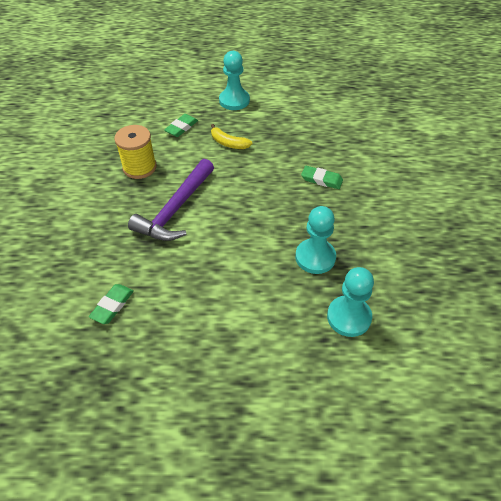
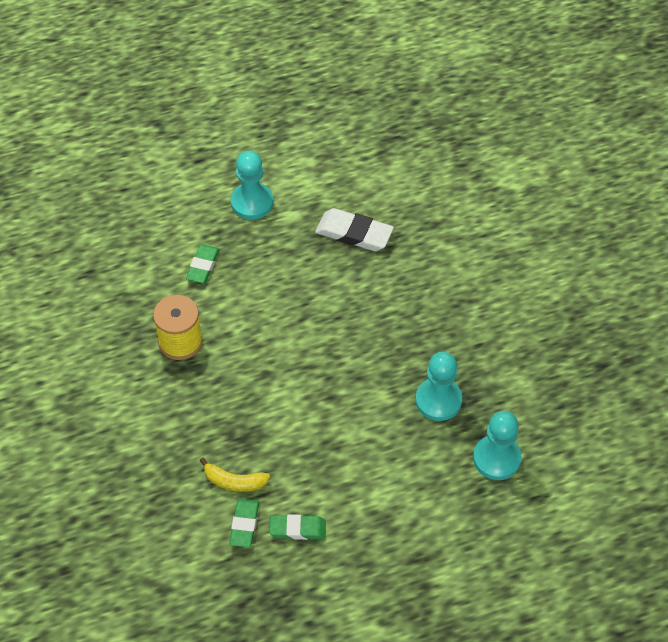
camera: 20 degrees left, 5 degrees up
(175, 209) = (254, 387): purple hammer -> none
(228, 143) = (275, 273): yellow banana -> yellow banana (234, 481)
(297, 133) = (354, 233): none -> white eraser
(321, 179) = (409, 295): green eraser -> green eraser (297, 529)

